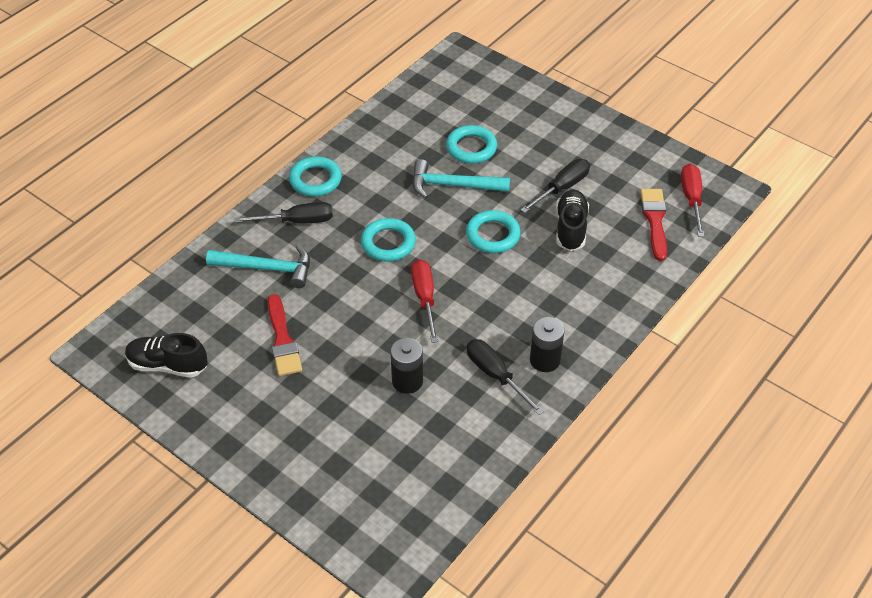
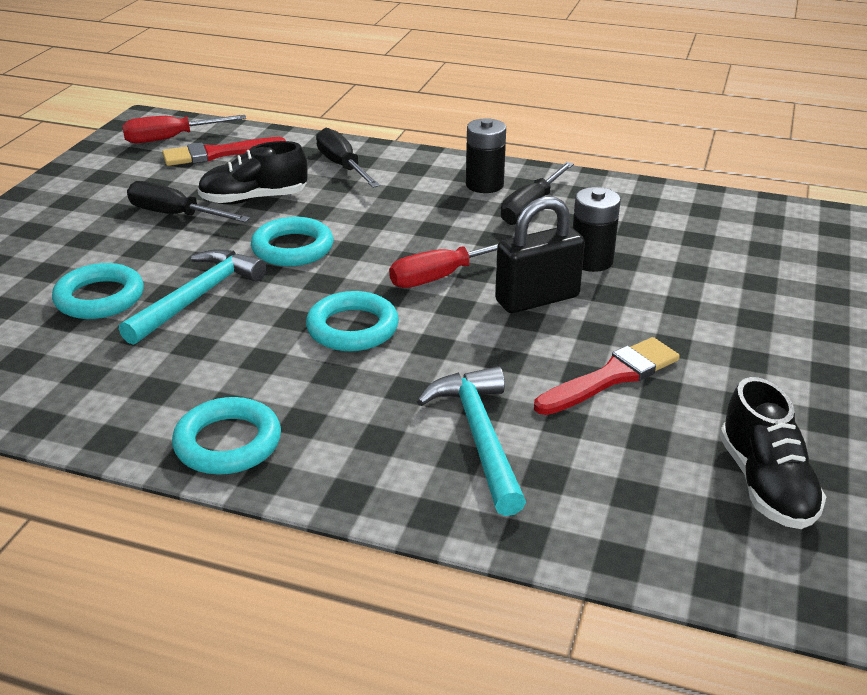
camera: 110 degrees left, 15 degrees down
(297, 221) = (347, 434): black screwdriver -> black screwdriver (342, 166)
(376, 335) = (537, 299): none -> black padlock
(453, 185) = (197, 297): turquoise hammer -> turquoise hammer turned 135 degrees counterclockwise

